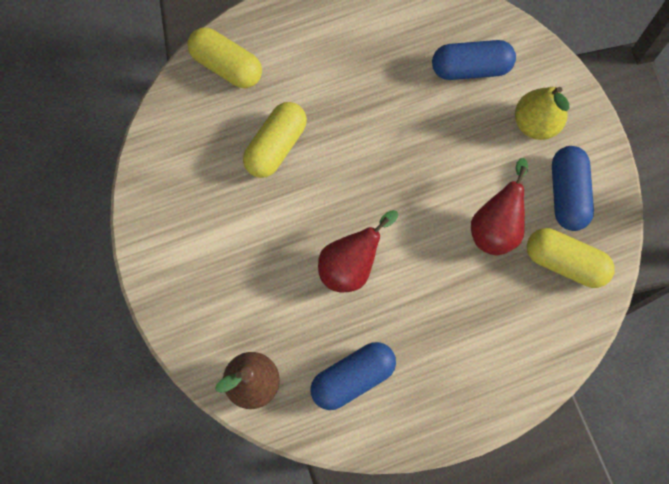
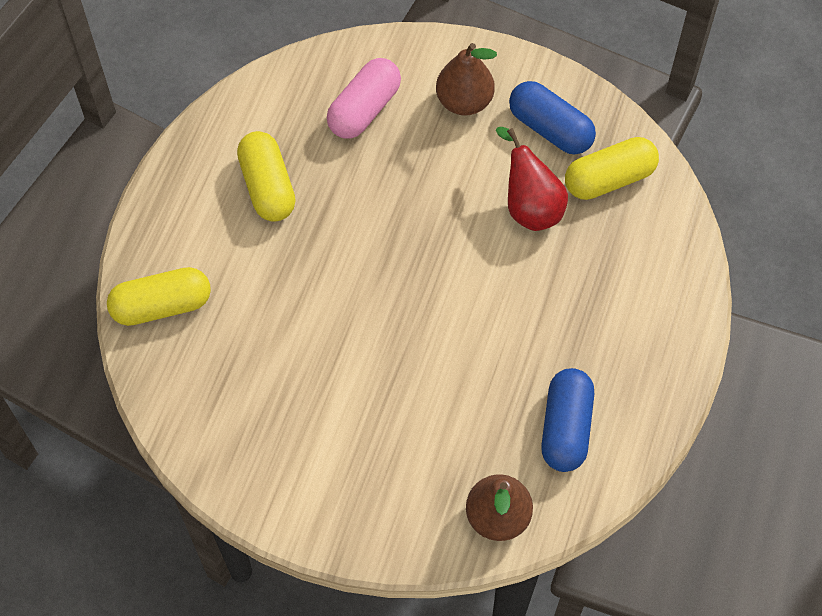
camera: 50 degrees left, 10 degrees down
(276, 146) = (285, 324): yellow capsule -> yellow capsule (268, 186)
(351, 265) = (460, 349): red pear -> none
(471, 68) = (364, 109): blue capsule -> pink capsule
(535, 124) = (464, 101): yellow pear -> brown pear

